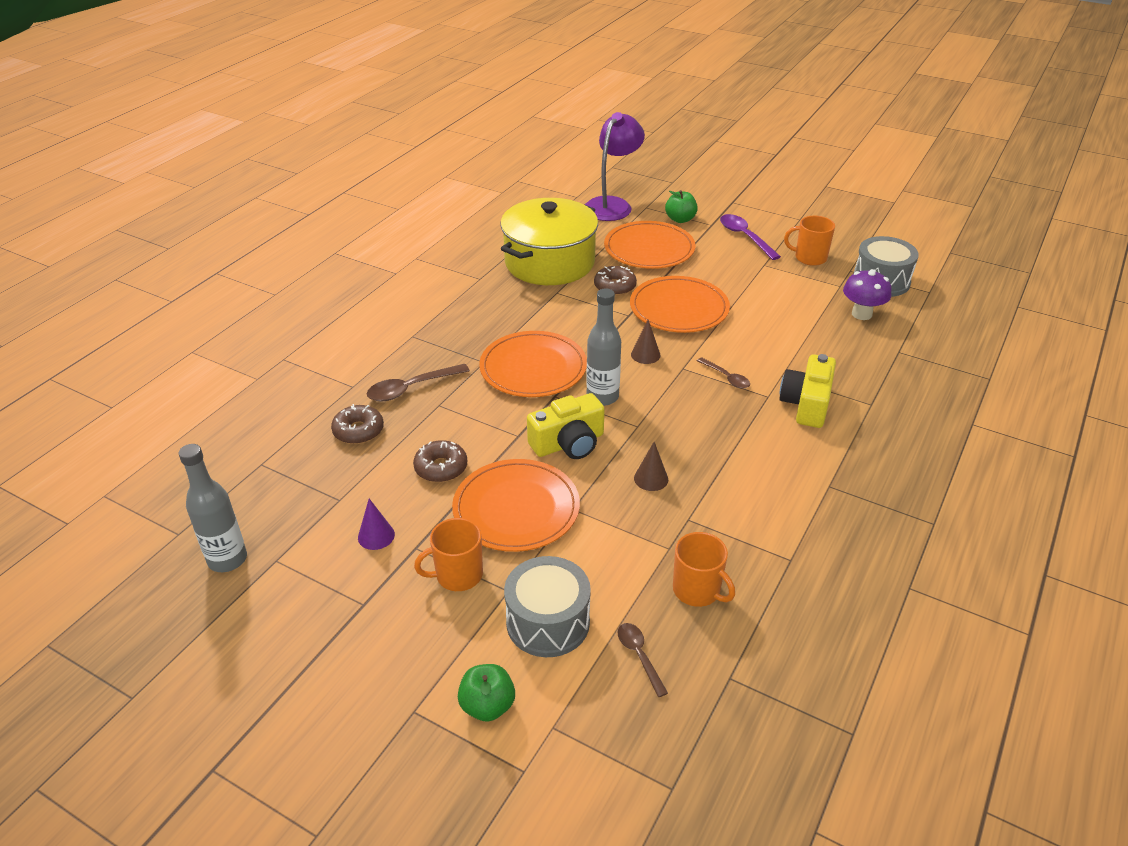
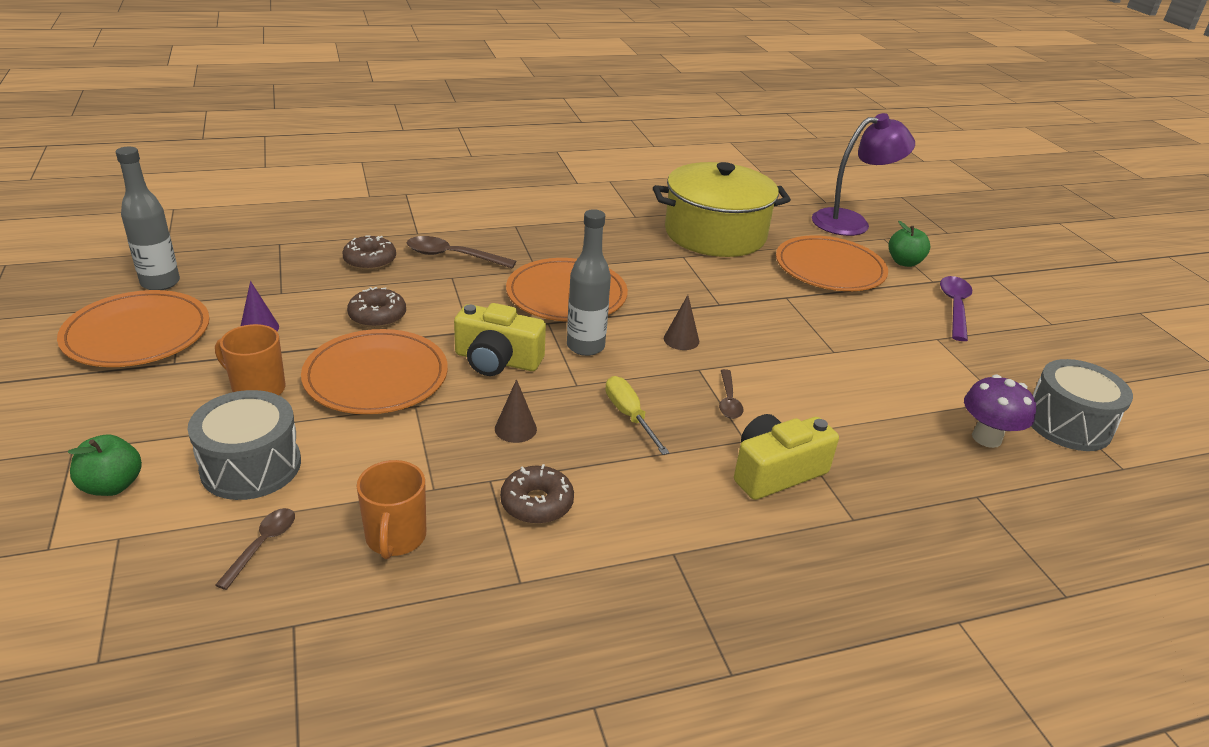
camera: 40 degrees right, 5 degrees down
(615, 287) = (744, 278): brown donut -> brown donut (537, 503)
(679, 308) = (778, 324): orange plate -> orange plate (137, 334)
(694, 425) = (629, 416): none -> yellow screwdriver
(809, 258) = (1005, 359): orange mug -> none

